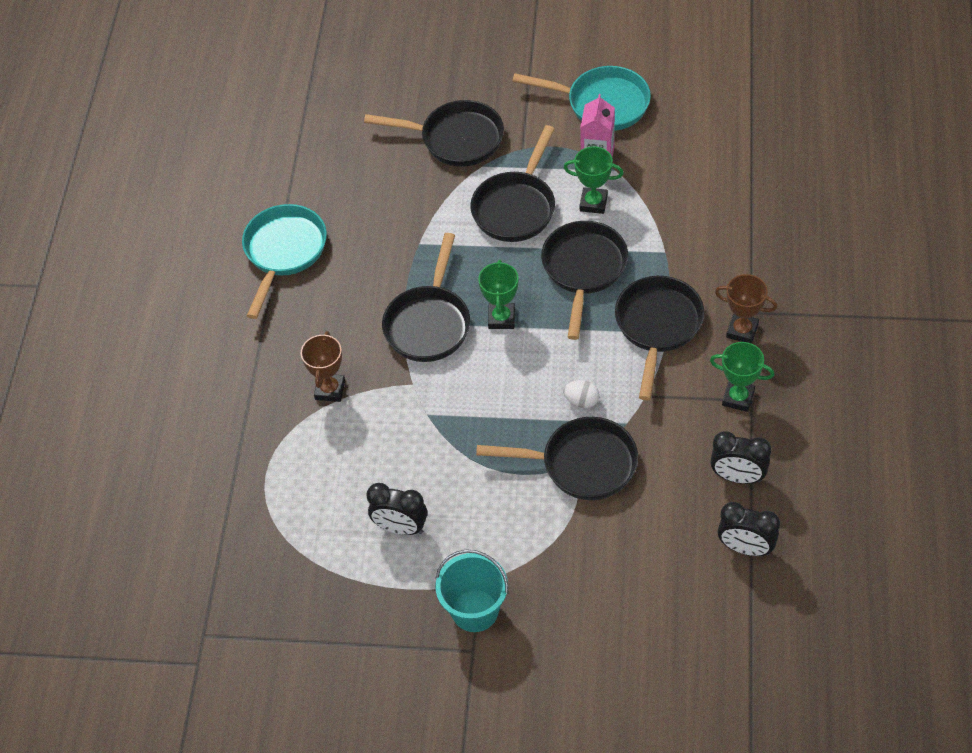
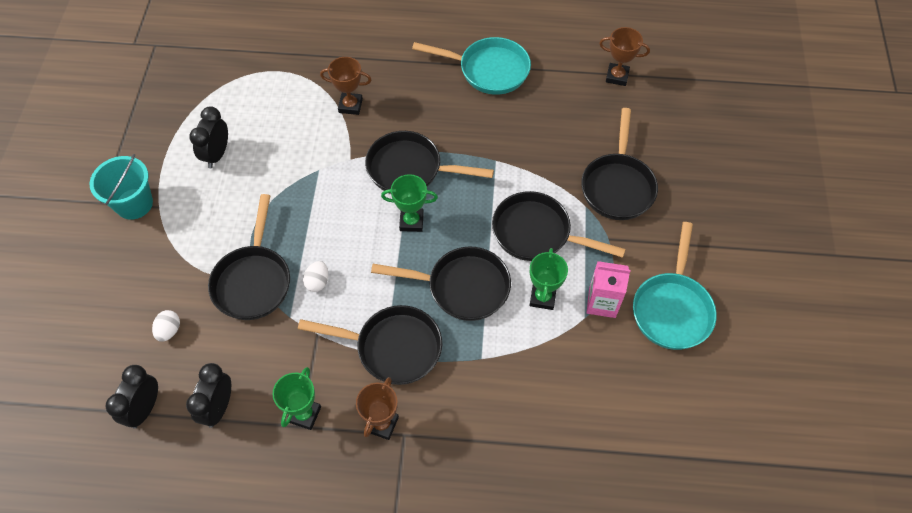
camera: 85 degrees right, 5 degrees up
(304, 134) = (617, 76): none -> brown trophy
(650, 540) = (169, 330): none -> white egg

